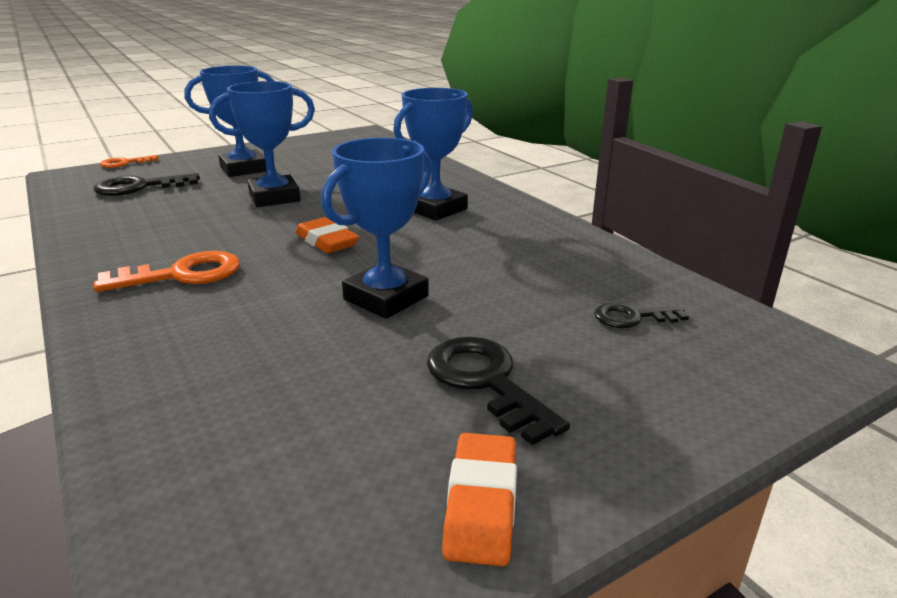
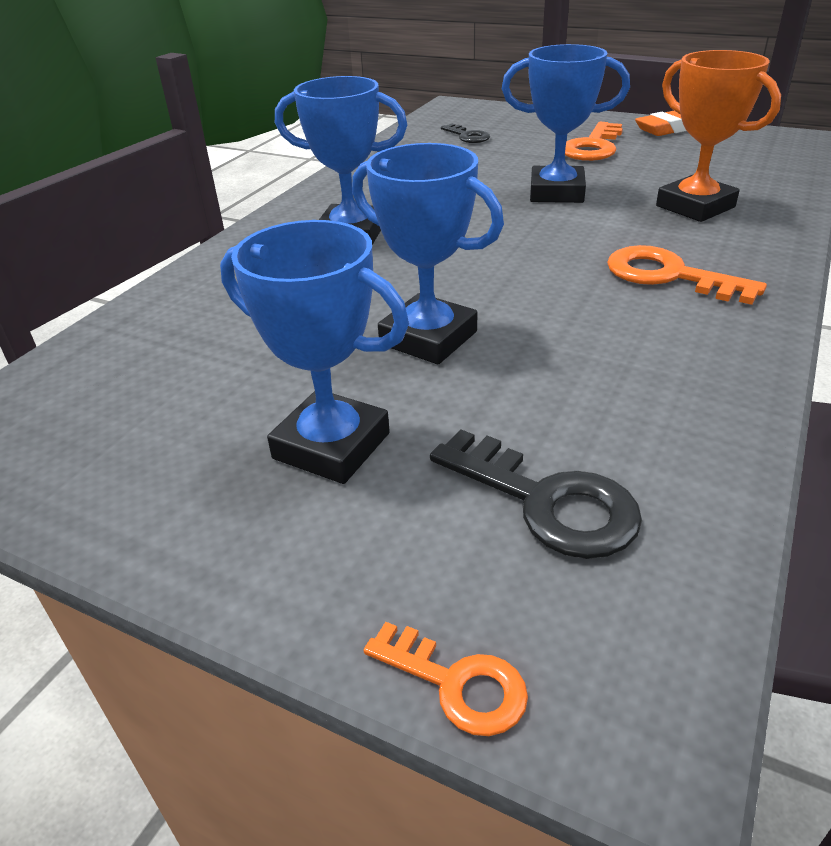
camera: 120 degrees left, 10 degrees up
(233, 348) = (695, 206): none -> orange trophy
(327, 241) = (503, 249): orange eraser -> none
(485, 381) = (593, 147): black key -> orange key

